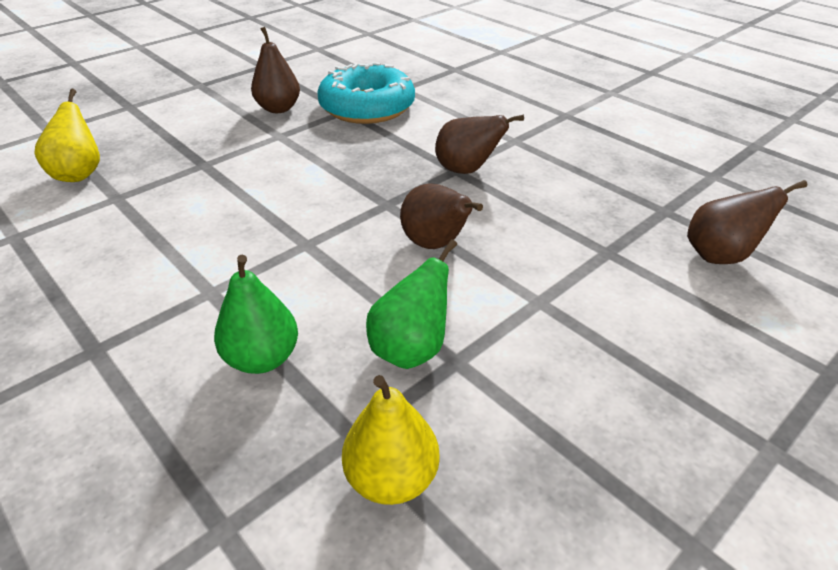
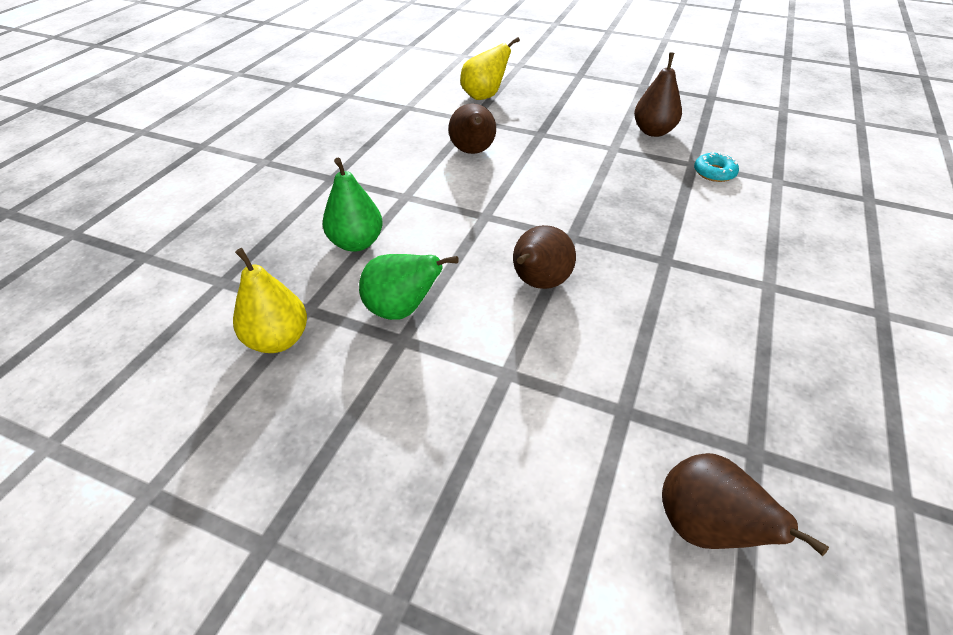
camera: 65 degrees right, 5 degrees up
(367, 107) = (714, 173): turquoise donut -> turquoise donut, size x0.41
(467, 170) = (673, 268): brown pear -> brown pear (473, 152)

